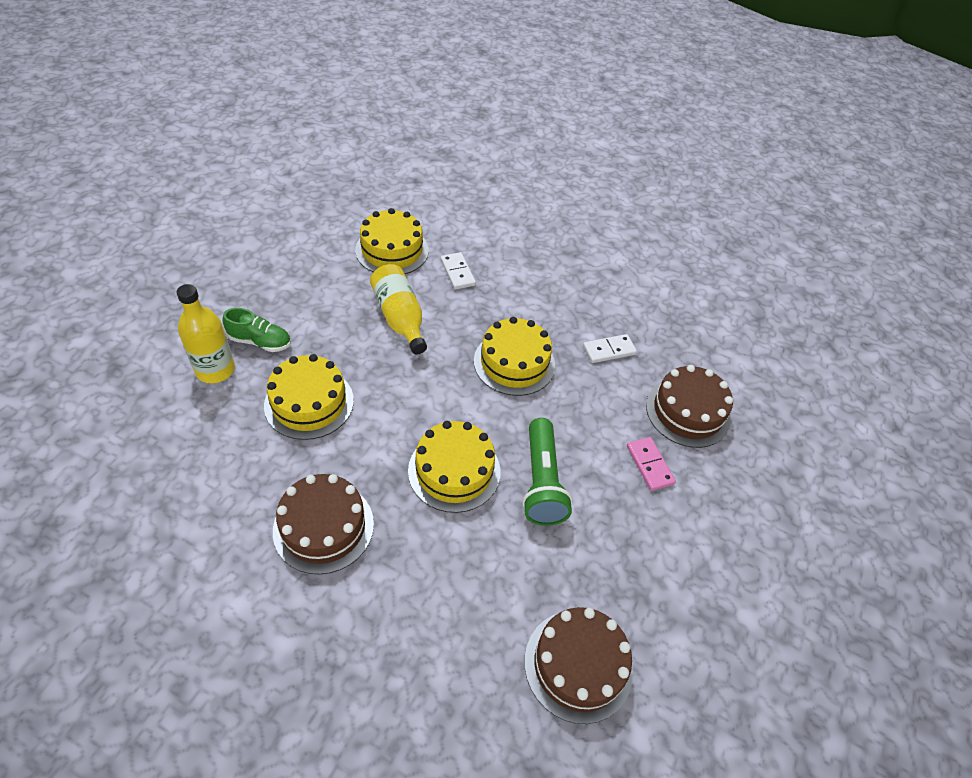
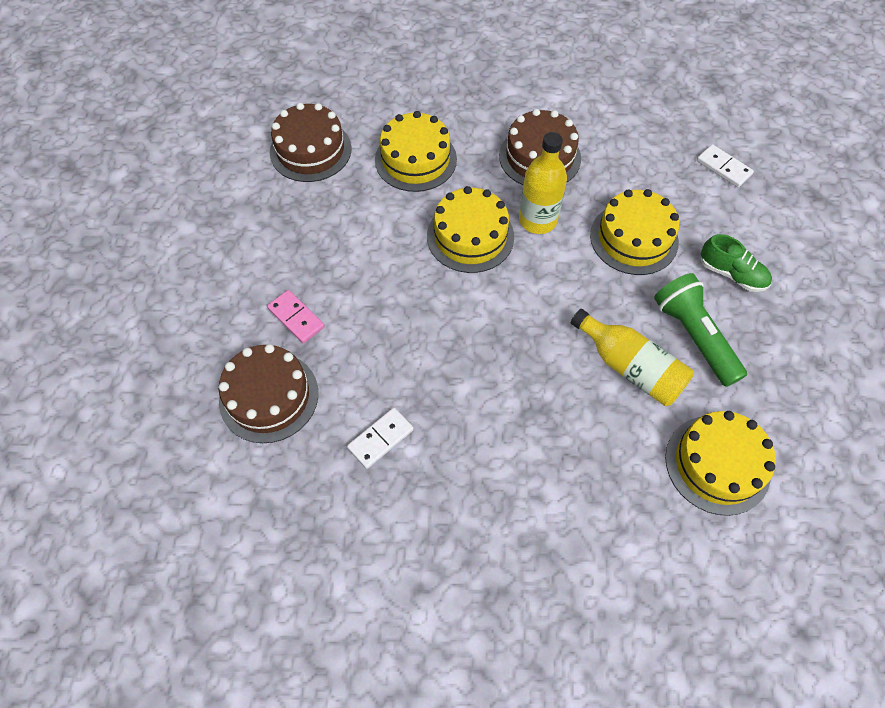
camera: 160 degrees right, 10 degrees up
(215, 370) = (738, 230): yellow bottle -> yellow bottle (537, 220)
(260, 341) = (731, 274): green shoe -> green shoe turned 135 degrees counterclockwise
(457, 272) = (616, 469): white domino -> white domino (723, 168)
(514, 363) = (477, 369): yellow cake -> yellow cake (415, 159)
(542, 482) = (390, 259): green flashlight -> green flashlight (693, 336)

